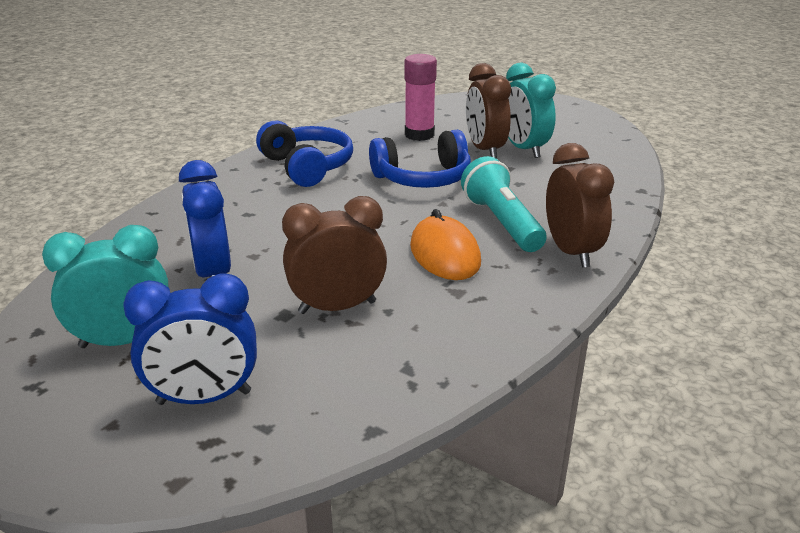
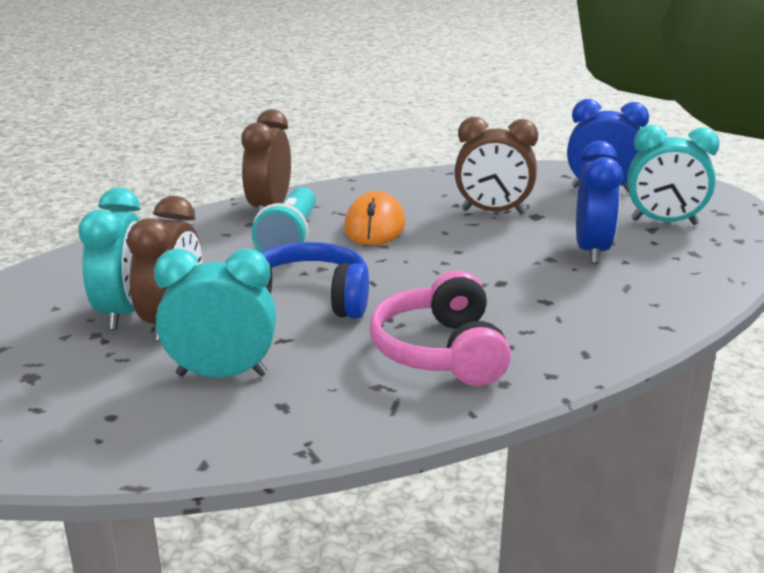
camera: 155 degrees left, 5 degrees down
(307, 167) = (440, 352): blue headphones -> pink headphones
(419, 135) = (222, 375): pink glue stick -> turquoise clock

